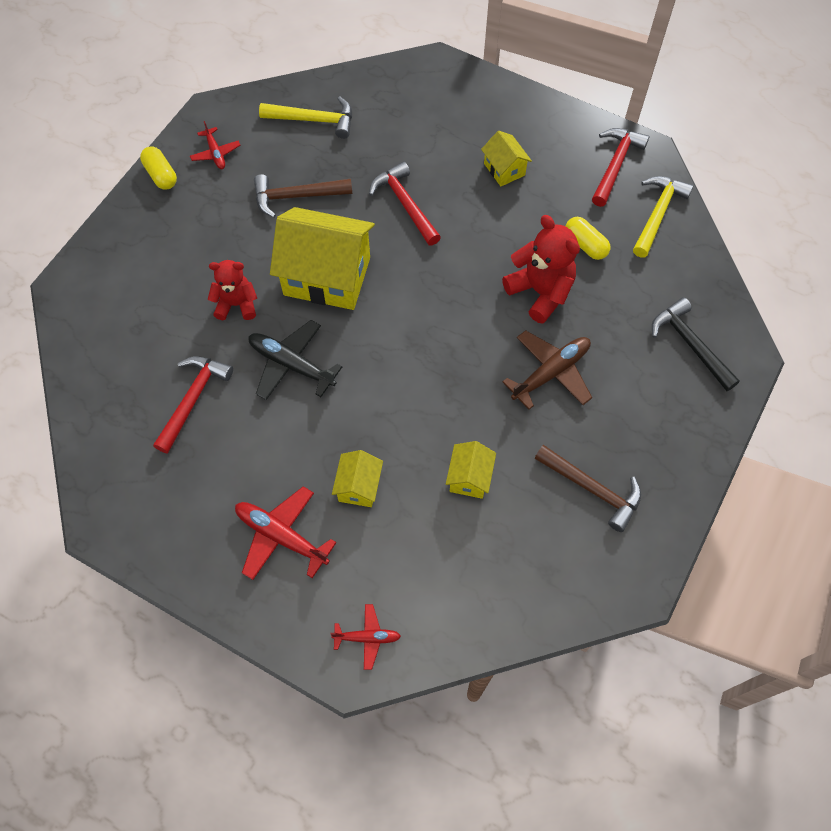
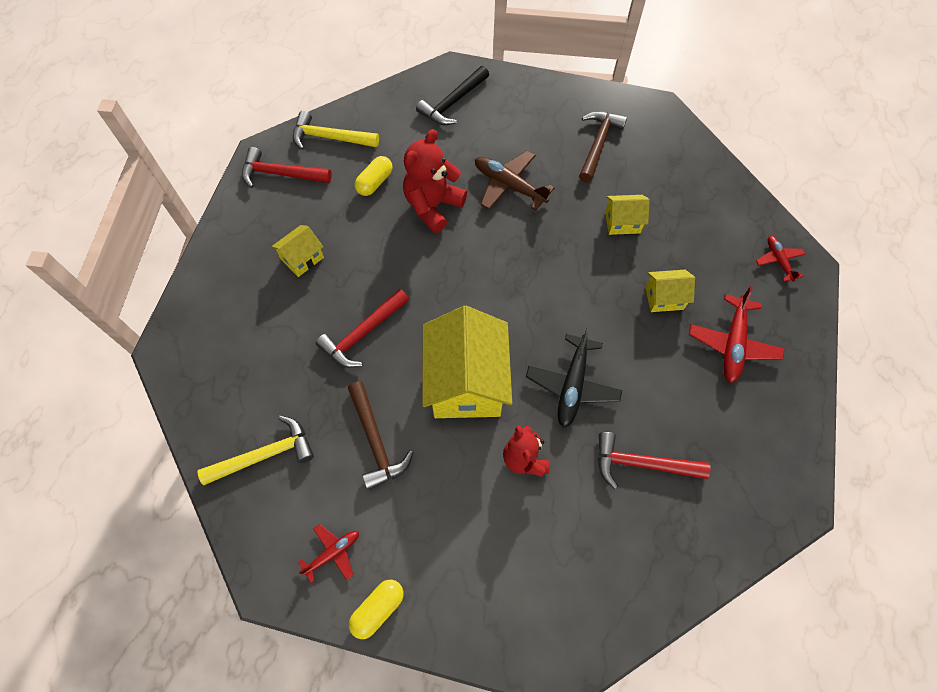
camera: 105 degrees left, 0 degrees up
(314, 120) = (265, 454): yellow hammer -> yellow hammer turned 75 degrees clockwise

